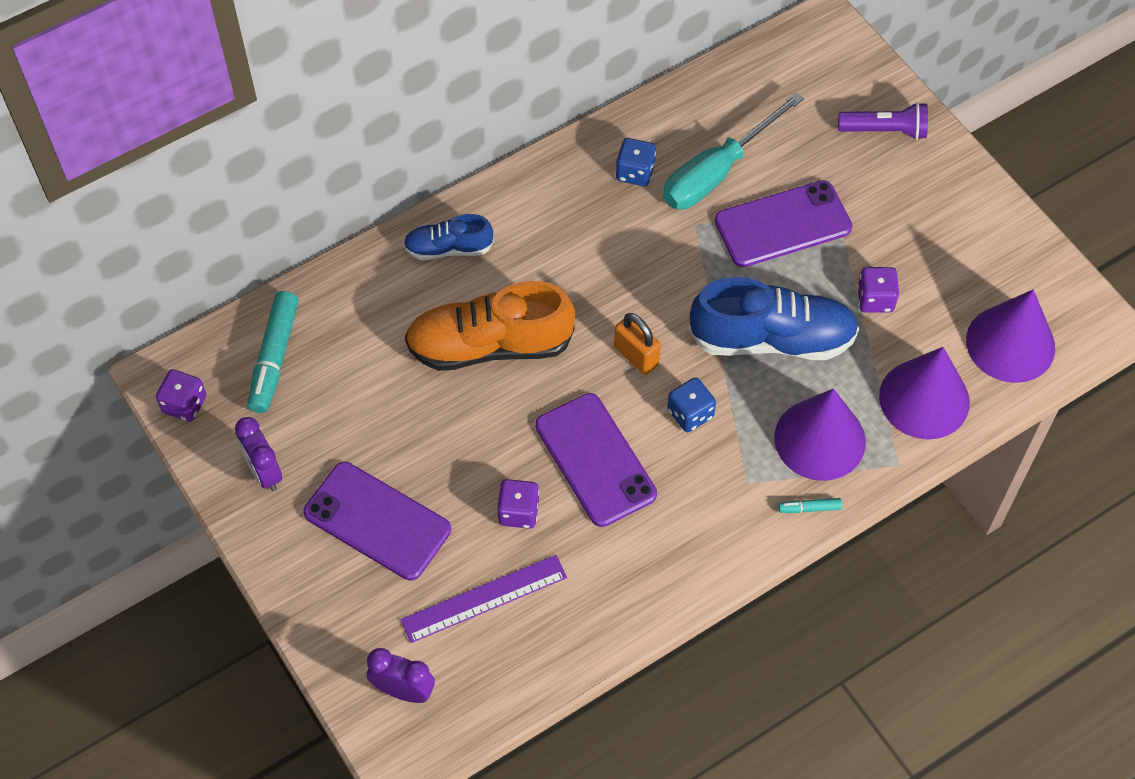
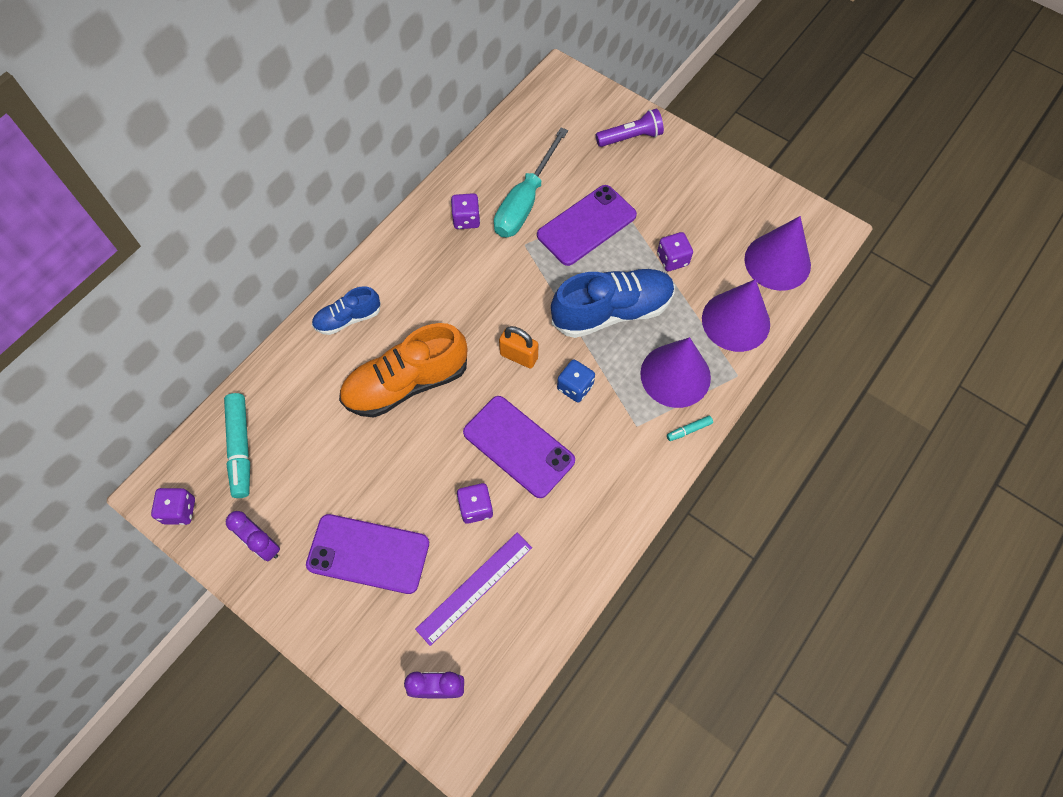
camera: 20 degrees left, 5 degrees up
(635, 172) = (466, 219): blue dice -> purple dice

